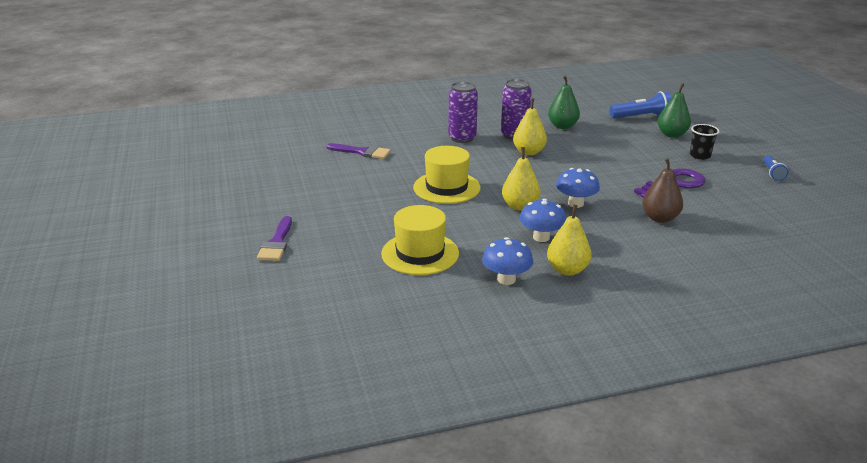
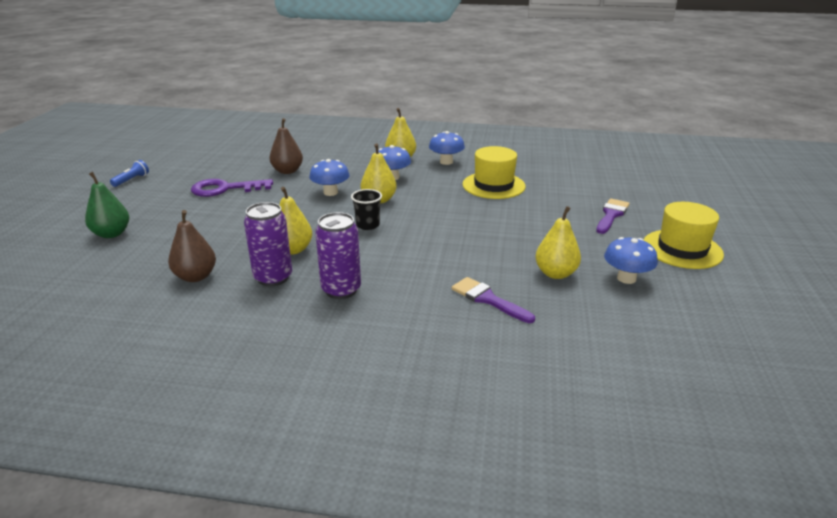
camera: 155 degrees left, 0 degrees up
(264, 184) = (626, 278): none -> blue mushroom
(320, 177) = (555, 273): none -> yellow pear
(446, 187) = (425, 230): yellow hat -> yellow hat (682, 249)
(562, 126) = (195, 276): green pear -> brown pear
(642, 117) = (82, 266): blue flashlight -> none
(700, 155) = (144, 206): black cup -> black cup (367, 225)

